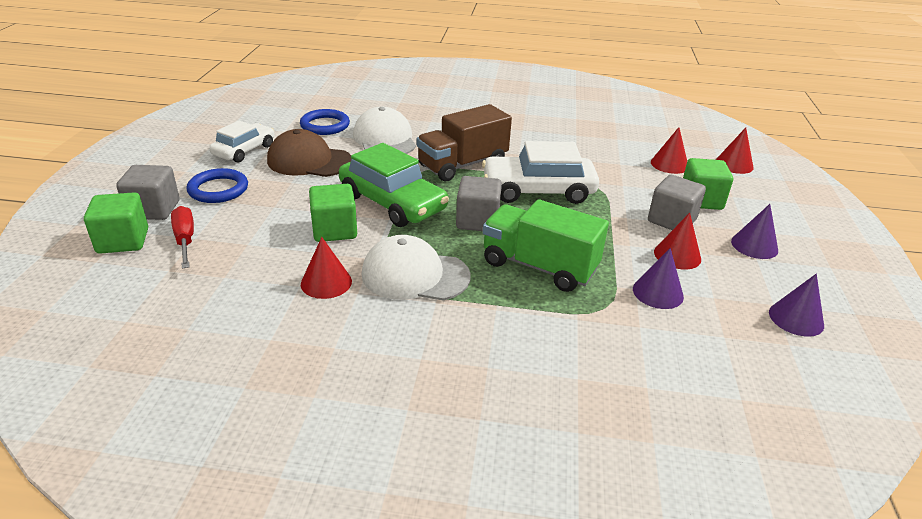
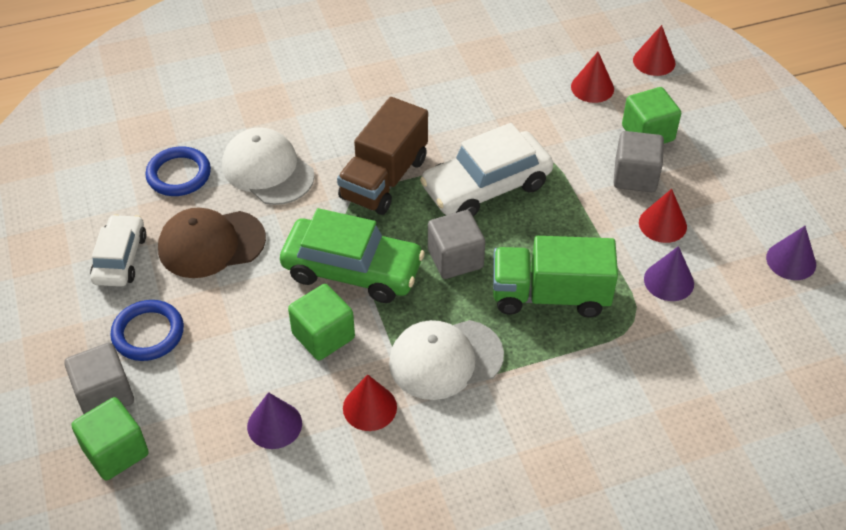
camera: 25 degrees left, 15 degrees up
(185, 239) = (180, 419): red screwdriver -> none
(754, 245) = (722, 180): purple cone -> purple cone (274, 425)

